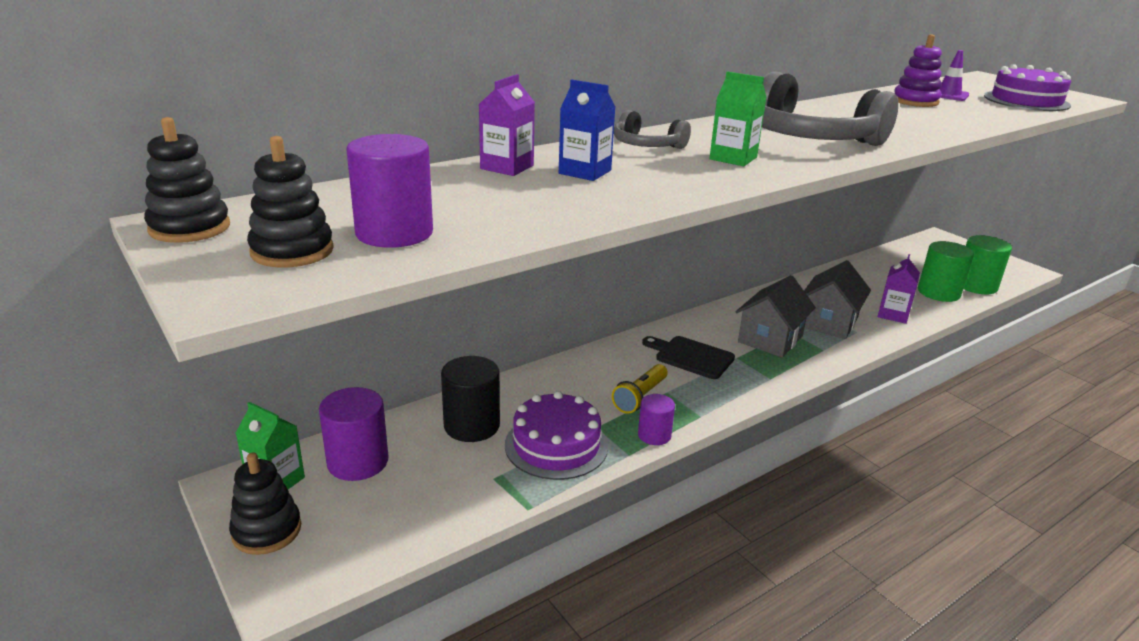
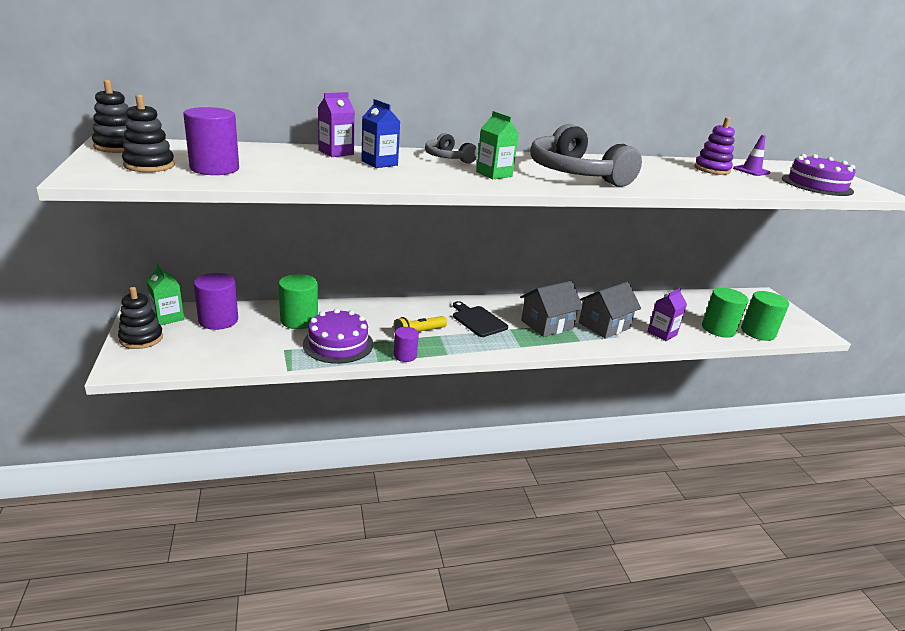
camera: 20 degrees right, 0 degrees up
(472, 425) = (299, 320): black cylinder -> green cylinder

